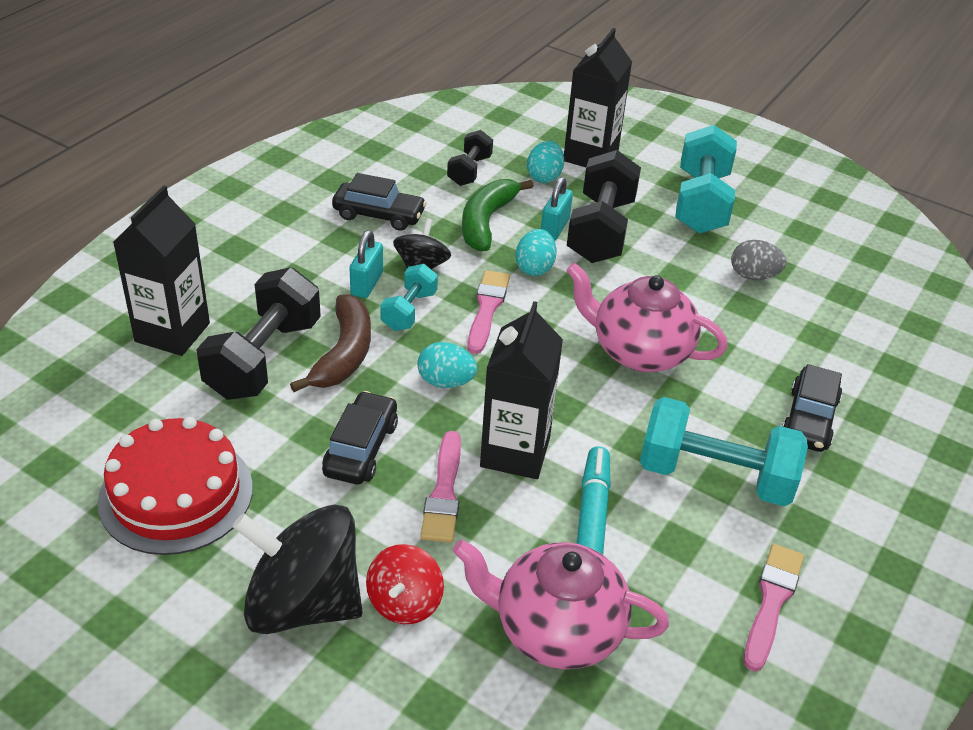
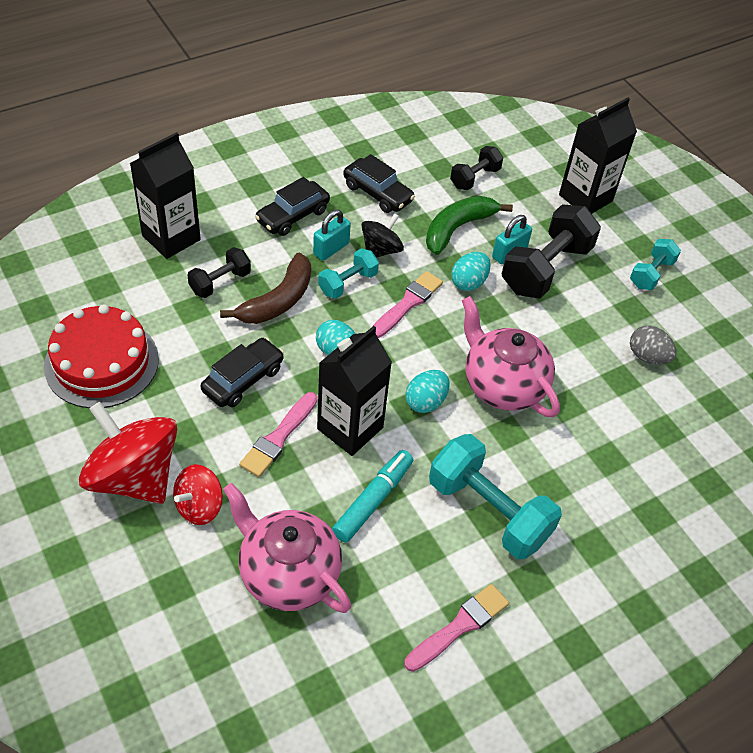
camera: 25 degrees right, 10 degrees up
(263, 358) = (220, 282): black dumbbell -> black dumbbell, size x0.55
(303, 603) = (134, 476): black spinning top -> red spinning top
(544, 177) = (532, 204): turquoise egg -> turquoise egg (425, 402)
(701, 203) = (651, 274): turquoise dumbbell -> turquoise dumbbell, size x0.55
(809, 419) = (600, 498): black car -> black car (293, 216)

